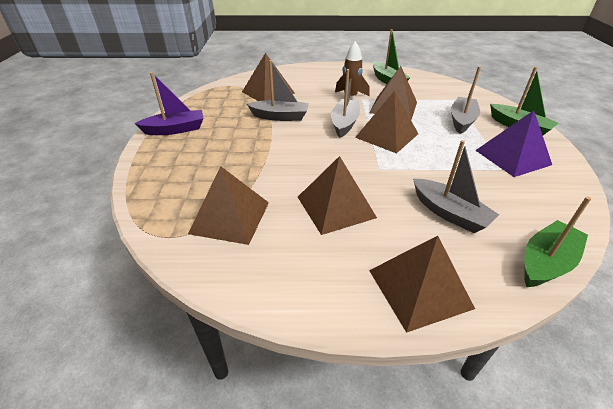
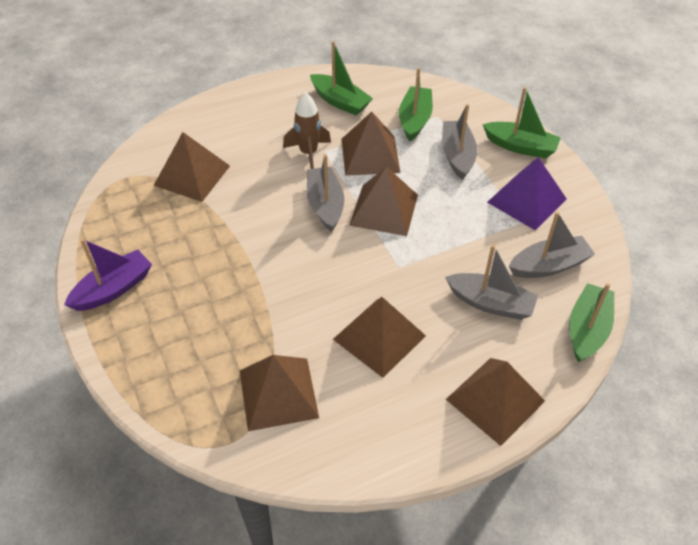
camera: 25 degrees left, 10 degrees up
(280, 117) = (238, 219): grey boat -> grey boat (549, 266)
(437, 98) = (415, 120): none -> green boat

